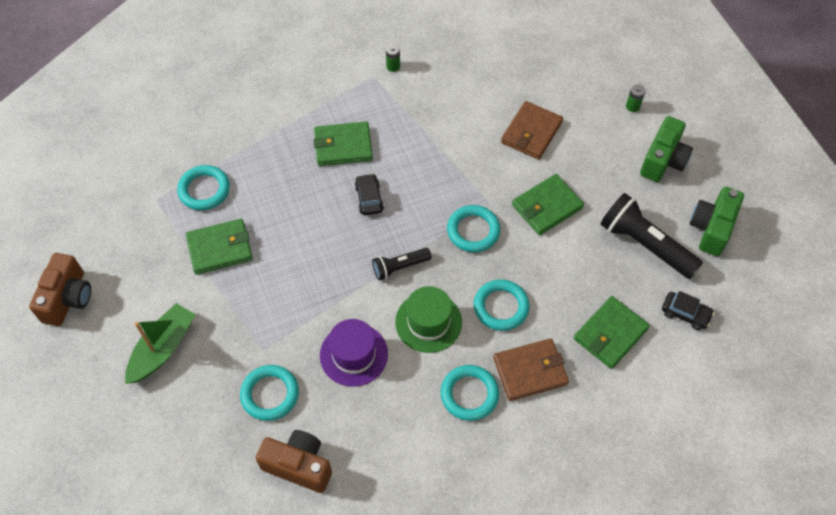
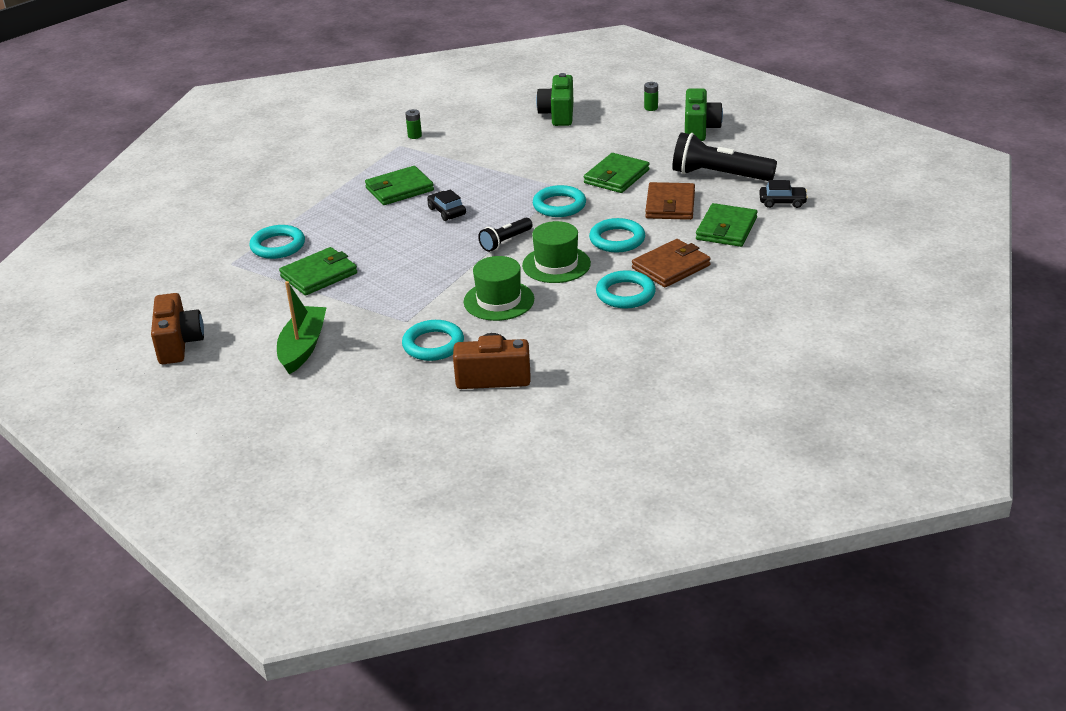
camera: 20 degrees left, 25 degrees down
(354, 354) = (499, 301): purple hat -> green hat
(531, 132) = (571, 141): brown wallet -> brown wallet (670, 205)
(711, 228) = (769, 153): green camera -> green camera (558, 114)

